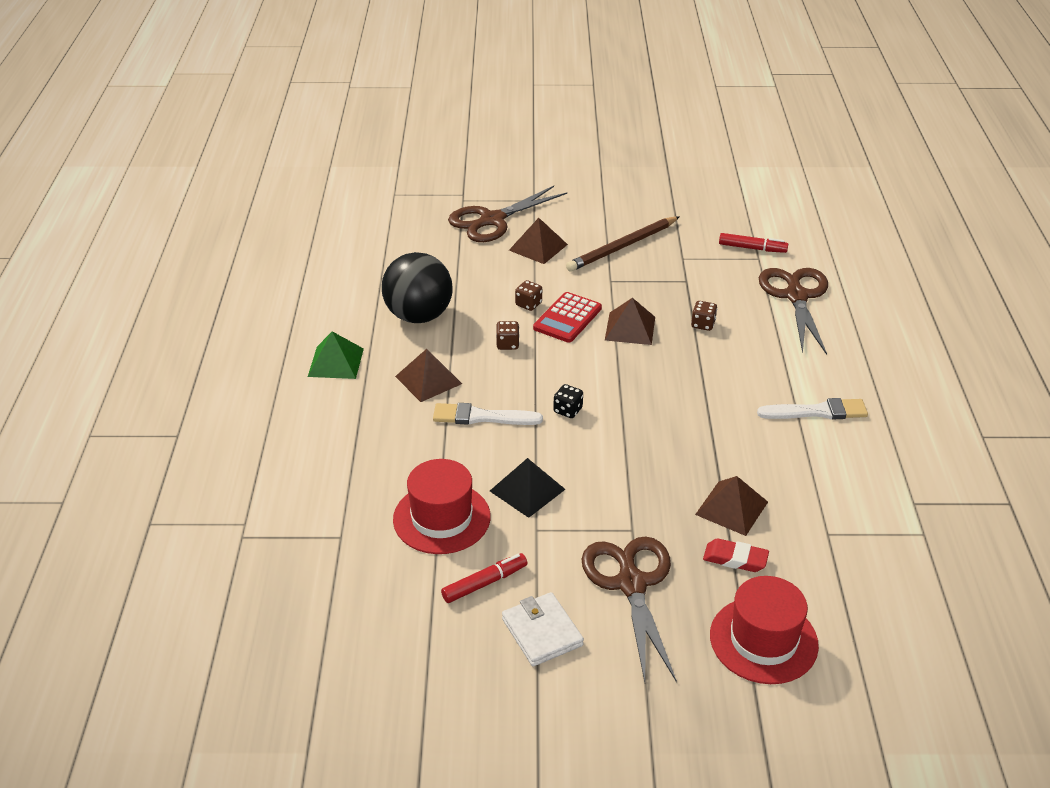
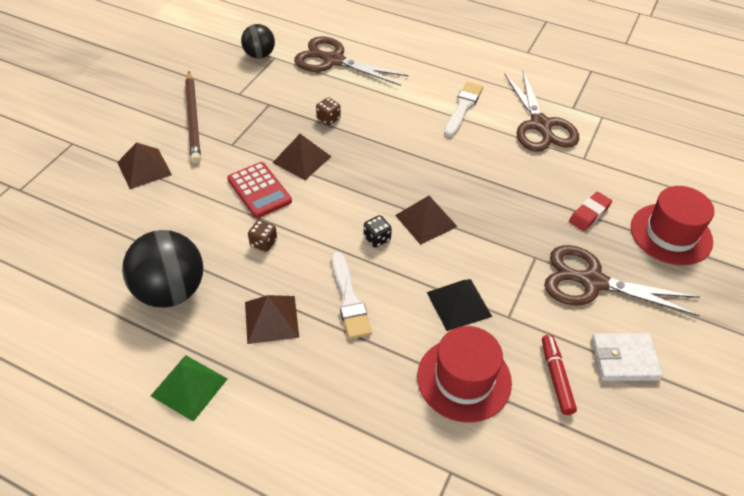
camera: 65 degrees left, 10 degrees up
(481, 417) = (349, 299): white brush -> white brush turned 45 degrees counterclockwise
(492, 220) = (73, 182): brown scissors -> brown scissors (540, 125)
(528, 304) = (219, 207): brown dice -> none
(731, 508) = (537, 193): brown pyramid -> brown pyramid (426, 221)
(752, 248) = (259, 55): red marker -> black ball

